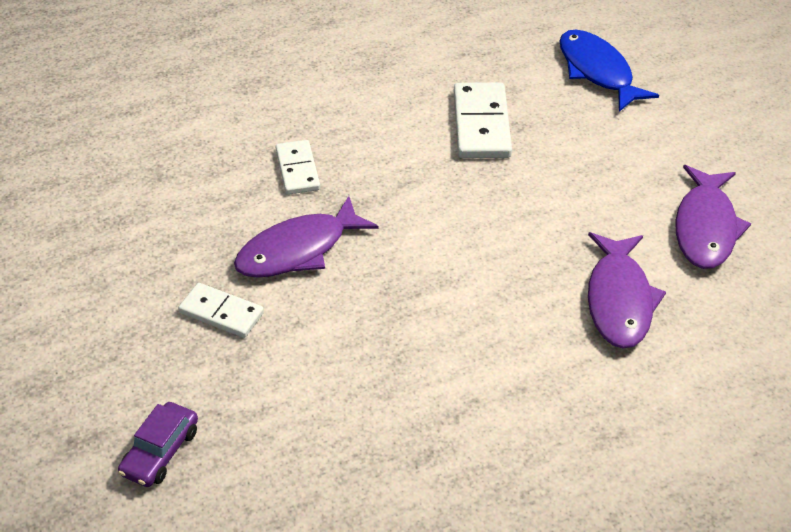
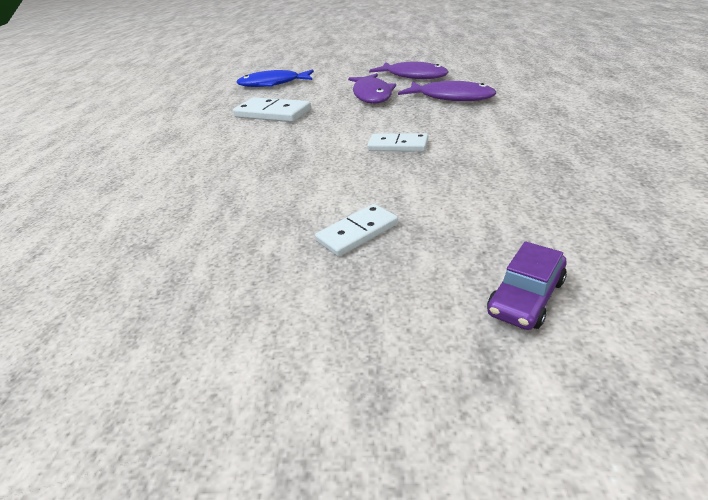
camera: 60 degrees left, 10 degrees down
(160, 451) = (525, 297): purple car -> purple car turned 75 degrees clockwise
(297, 170) = (232, 176): white domino -> white domino (397, 145)
(298, 250) = (317, 186): purple fish -> purple fish (372, 95)

